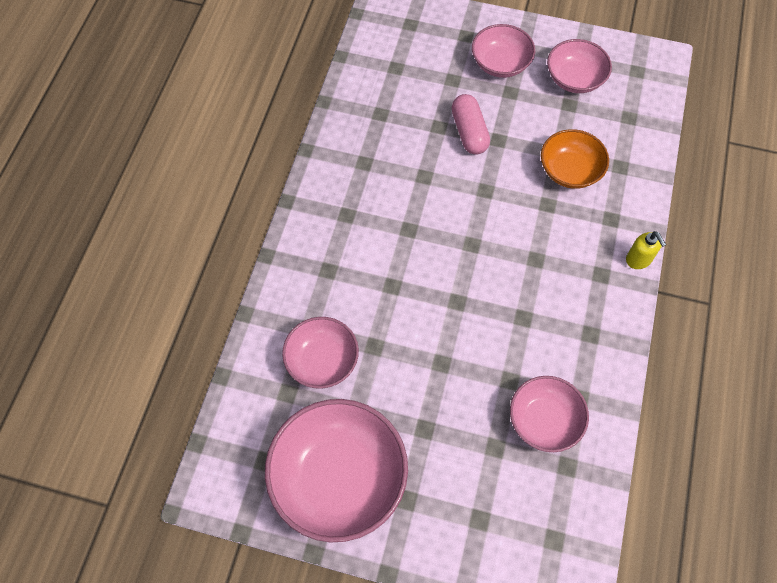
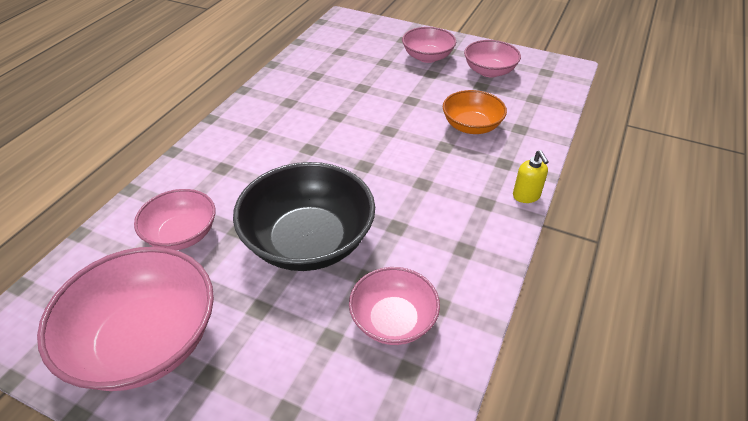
camera: 10 degrees right, 20 degrees down
(445, 348) = (308, 241): none -> black bowl
(469, 132) = (387, 93): pink capsule -> none

